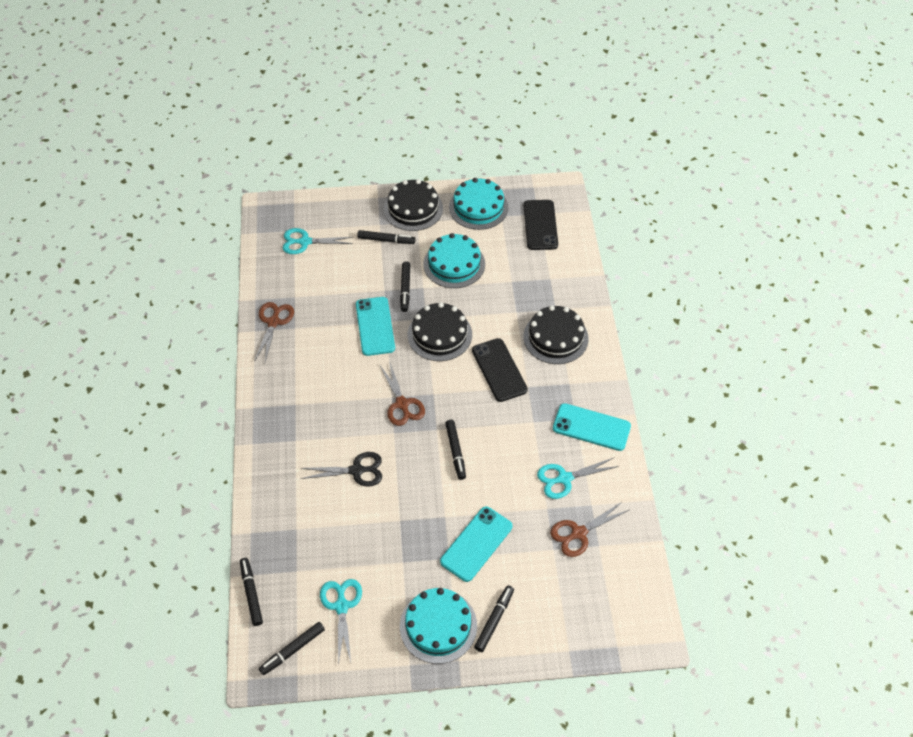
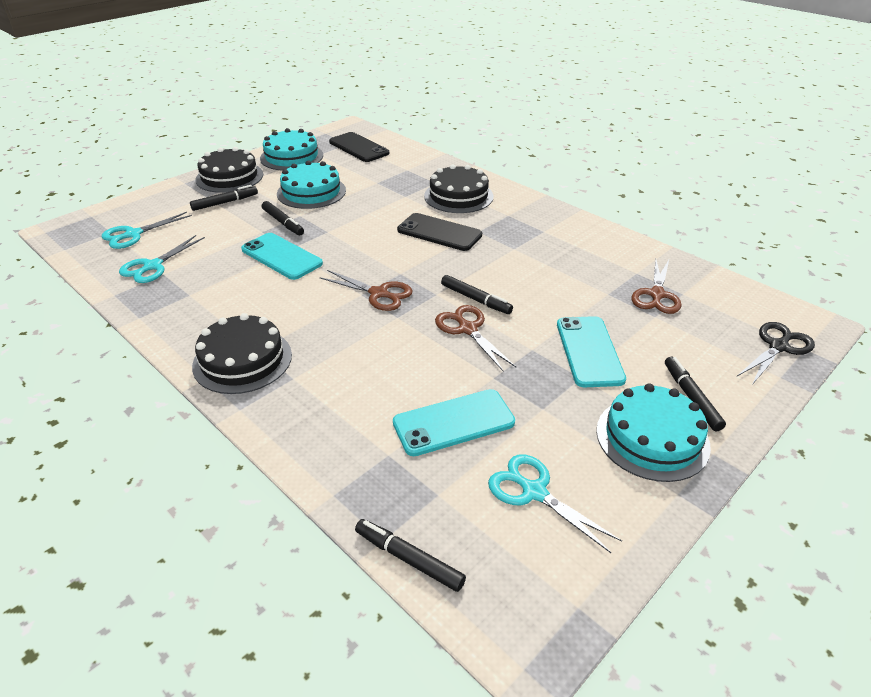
camera: 40 degrees left, 15 degrees down
(273, 322) = (157, 301): brown scissors -> brown scissors (467, 329)
(292, 650) = (537, 583): black marker -> none
(356, 470) = (395, 365): black scissors -> black scissors (778, 347)
(439, 334) = (354, 235): black cake -> black cake (242, 360)
(564, 478) = (592, 268): turquoise scissors -> turquoise scissors (153, 266)
(591, 427) = (563, 230): turquoise phone -> turquoise phone (453, 422)

